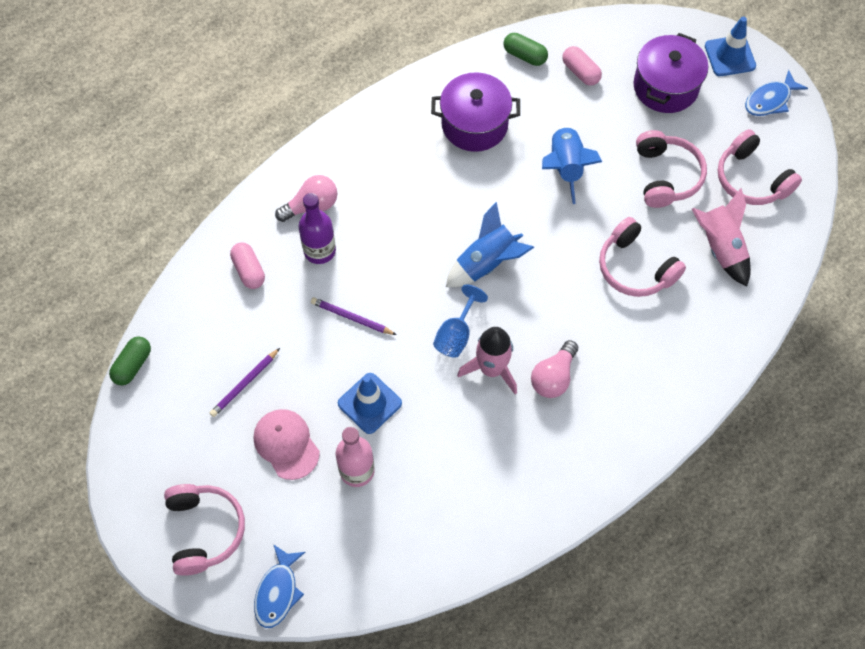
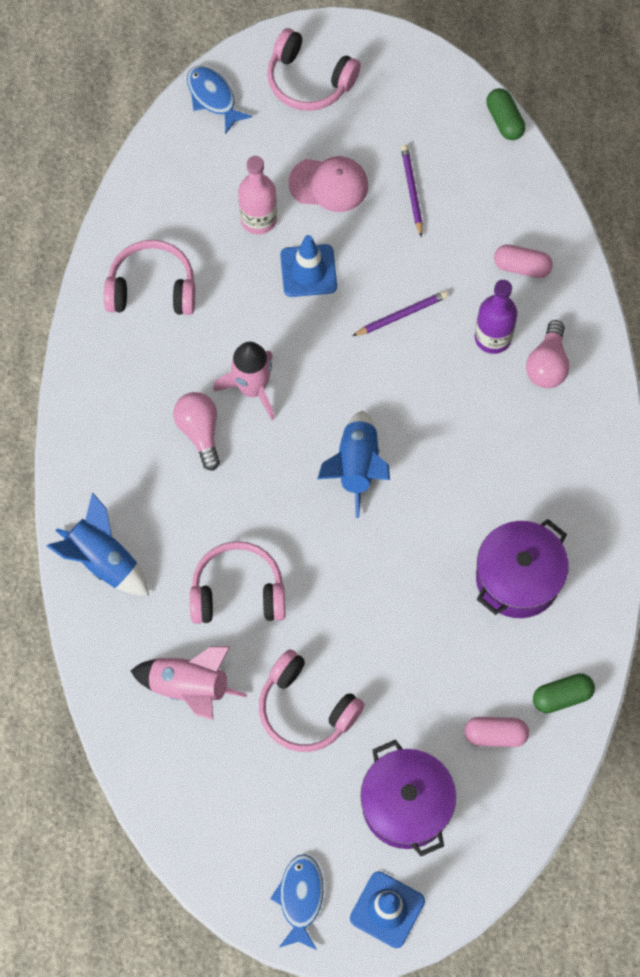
camera: 130 degrees right, 5 degrees up
(456, 335) = (310, 385): blue goblet -> none
(565, 167) = (397, 622): blue rocket -> blue rocket (103, 560)
(751, 179) = (231, 788): pink headphones -> pink headphones (152, 288)

